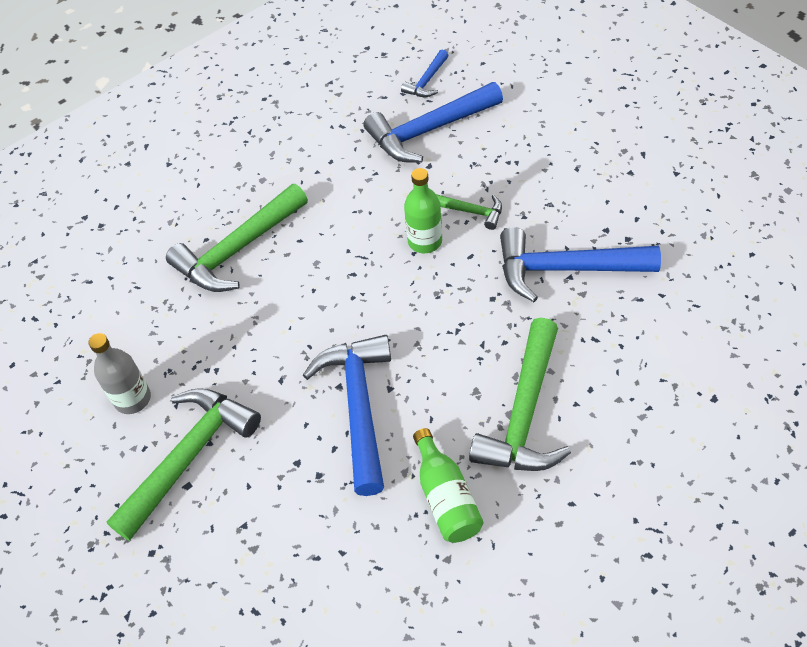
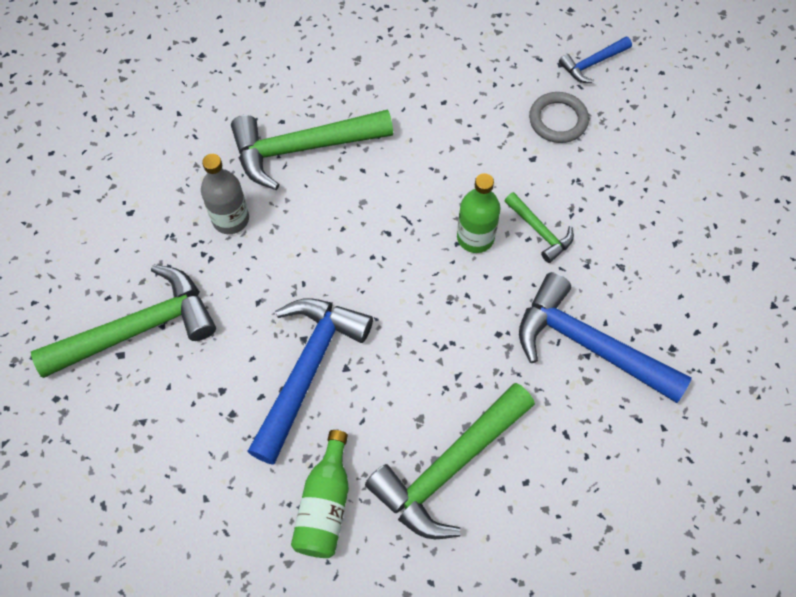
camera: 25 degrees right, 10 degrees up
(133, 399) = (126, 245): grey bottle -> grey bottle (230, 219)
(429, 130) = (558, 120): blue hammer -> grey ring

